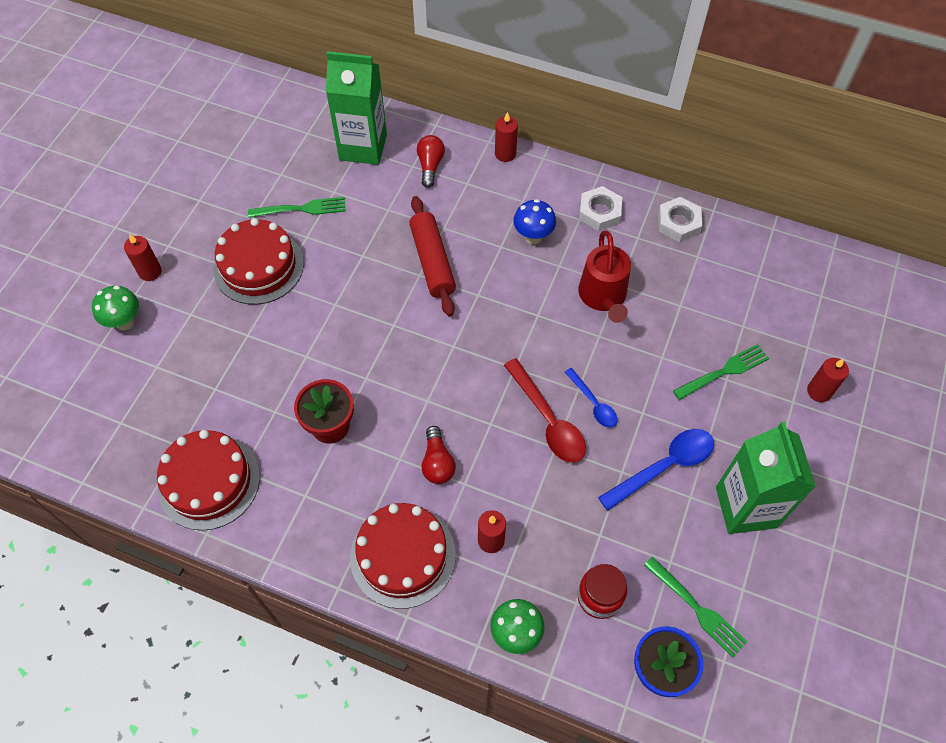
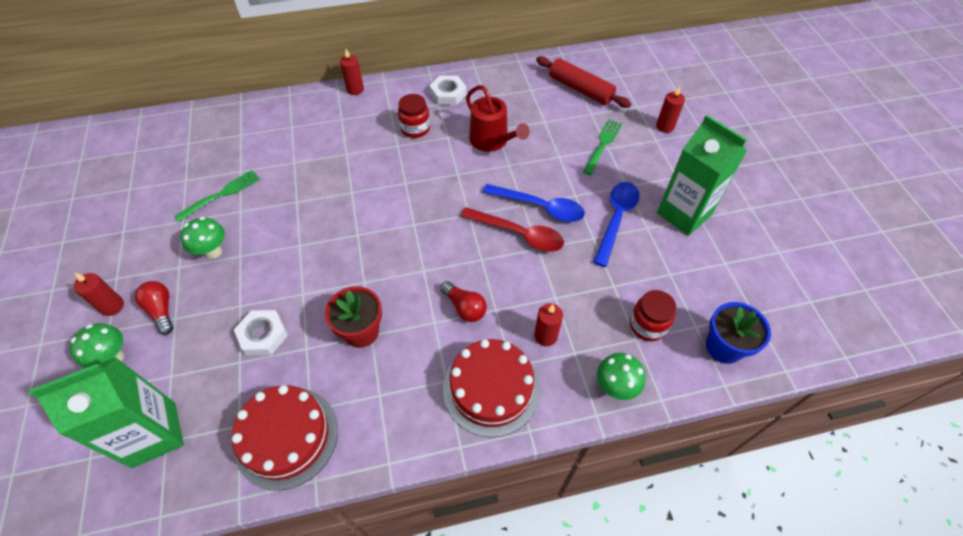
camera: 35 degrees left, 5 degrees down
(258, 266) = (213, 252): red cake -> green mushroom
(363, 147) = (242, 132): green carton -> green carton (154, 434)
(430, 166) = (305, 120): red light bulb -> red light bulb (161, 310)
(432, 261) = (355, 179): red rolling pin -> red rolling pin (580, 89)
(533, 237) = (415, 129): blue mushroom -> red jar
(593, 403) = (540, 207): blue spoon -> blue spoon, size x1.67
(678, 223) = (503, 77): white nut -> white nut (263, 335)
(696, 608) = (710, 292): green fork -> none

